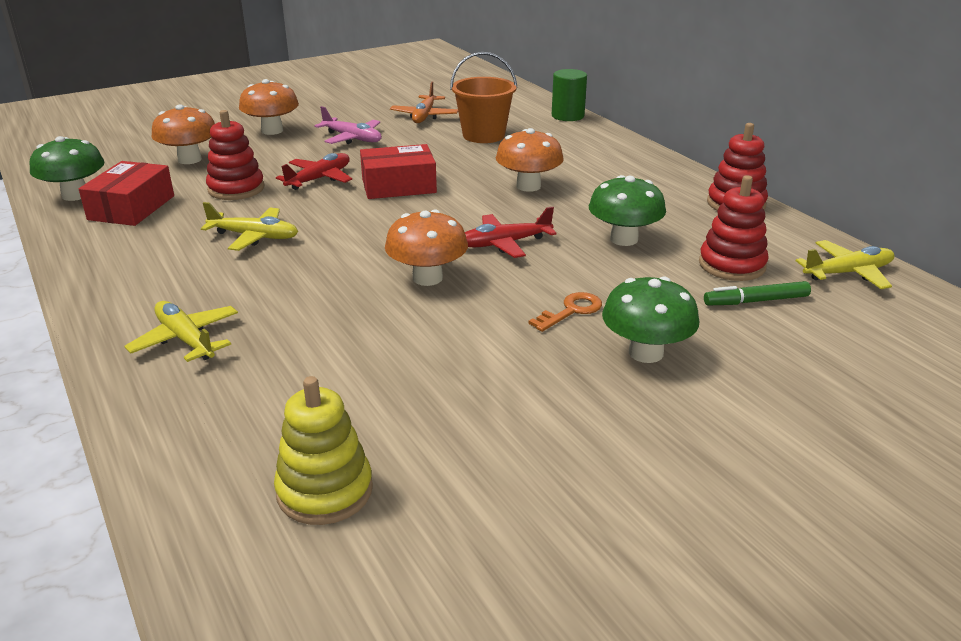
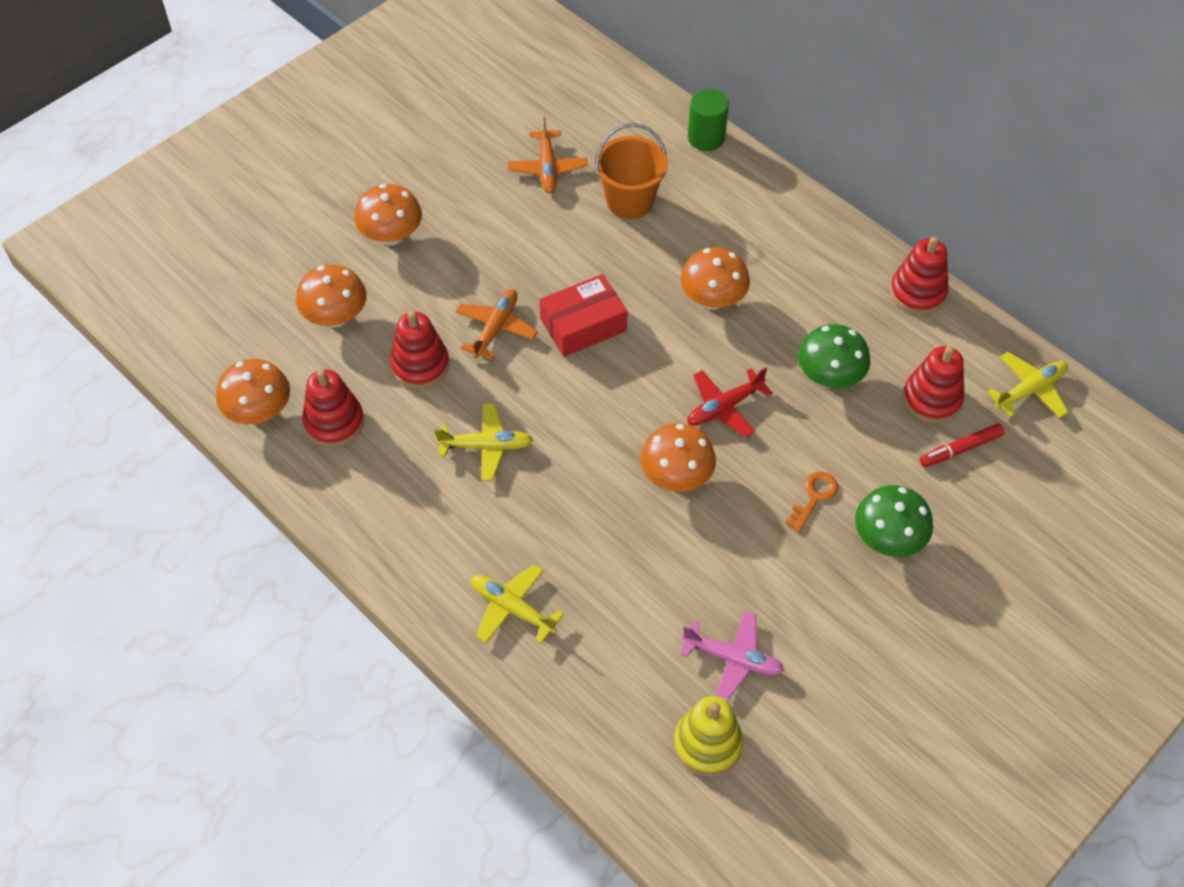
camera: 15 degrees left, 25 degrees up
(75, 195) = (259, 412): green mushroom -> orange mushroom
(132, 208) = (334, 422): red box -> red stacking toy
(319, 179) = (496, 328): red plane -> orange plane
(352, 138) = (490, 236): pink plane -> pink plane (733, 659)
(756, 301) = (960, 449): green marker -> red marker

